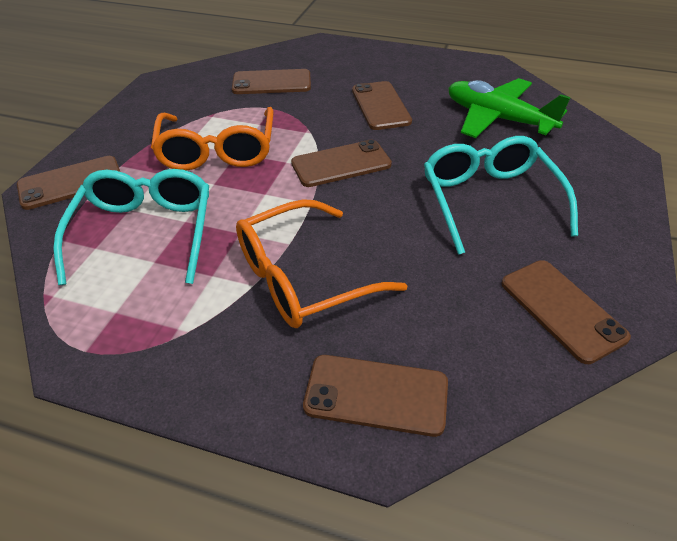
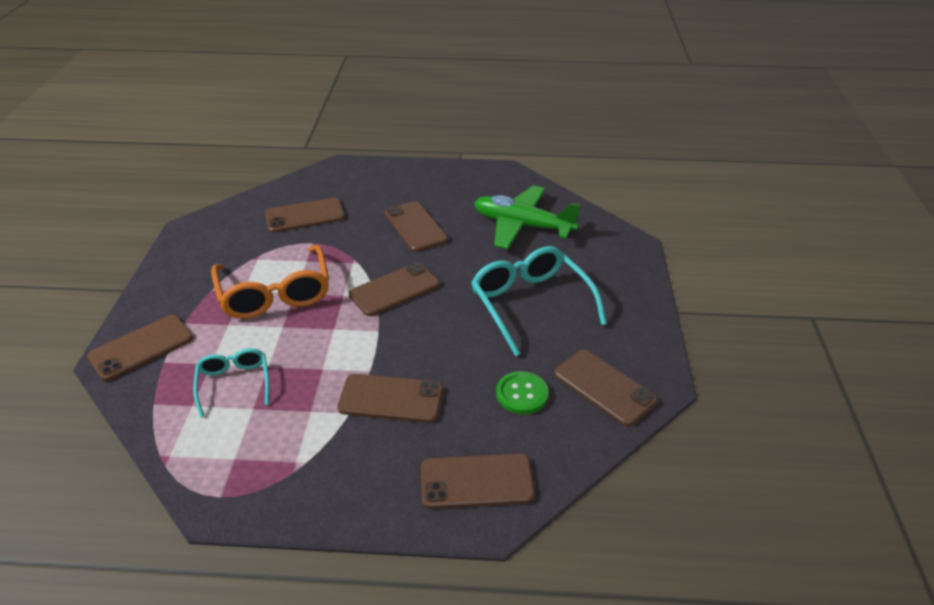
camera: 15 degrees left, 5 degrees down
(145, 233) = (234, 383): turquoise glasses -> turquoise glasses, size x0.57
(303, 278) = (391, 399): orange glasses -> brown phone
(456, 300) = (522, 394): none -> green button

